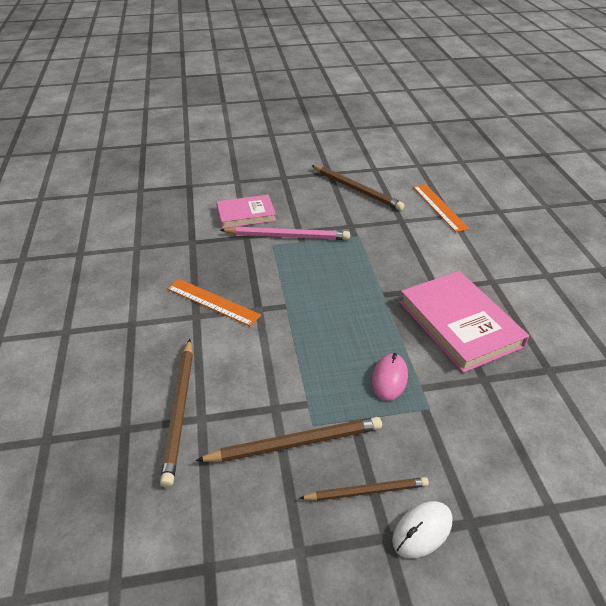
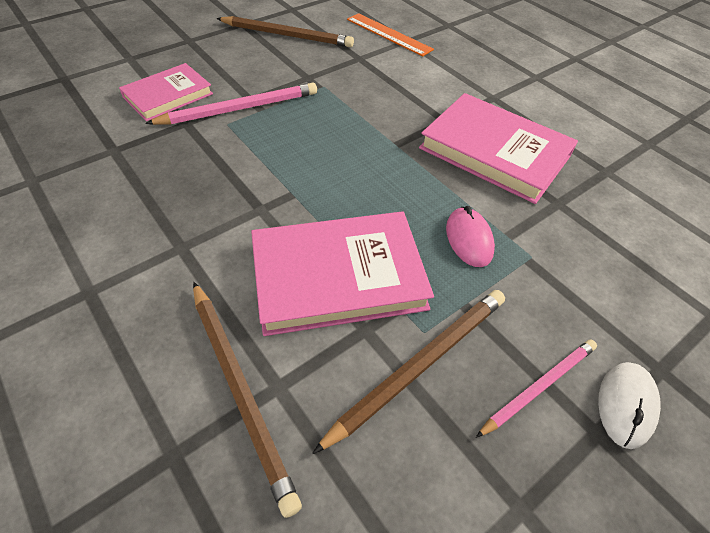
camera: 30 degrees left, 10 degrees up
(213, 302) = (193, 220): orange ruler -> none
(280, 369) = (338, 276): none -> pink book
(367, 491) = (539, 386): brown pencil -> pink pencil

